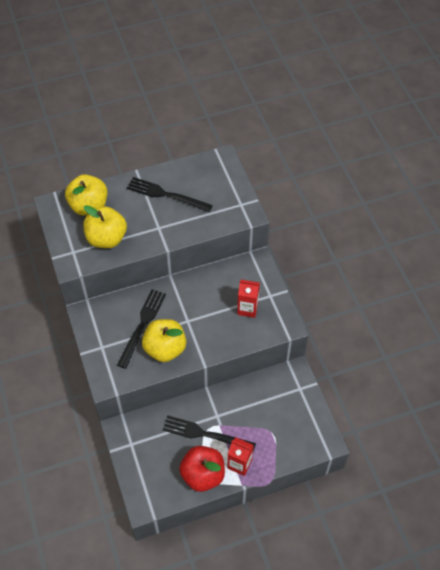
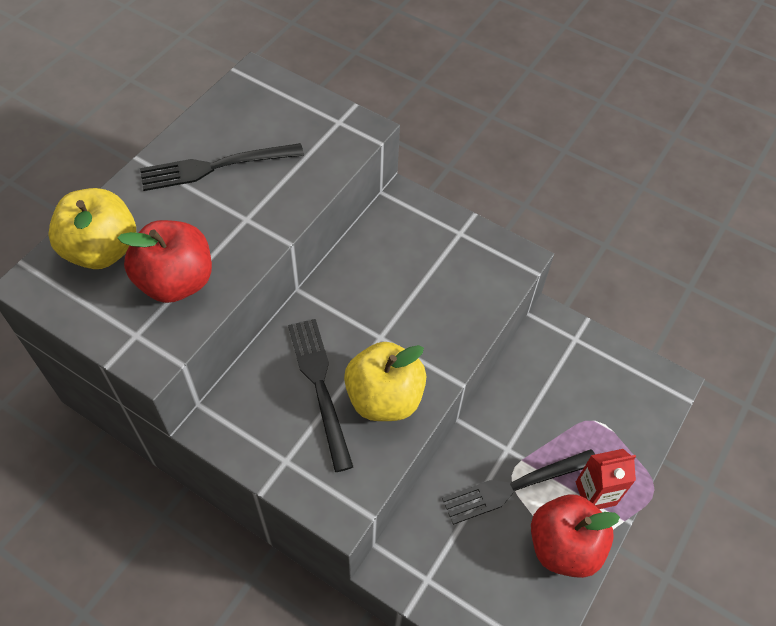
camera: 40 degrees left, 0 degrees up
(106, 238) = (176, 281): yellow apple -> red apple
(247, 308) = (447, 268): red carton -> none

